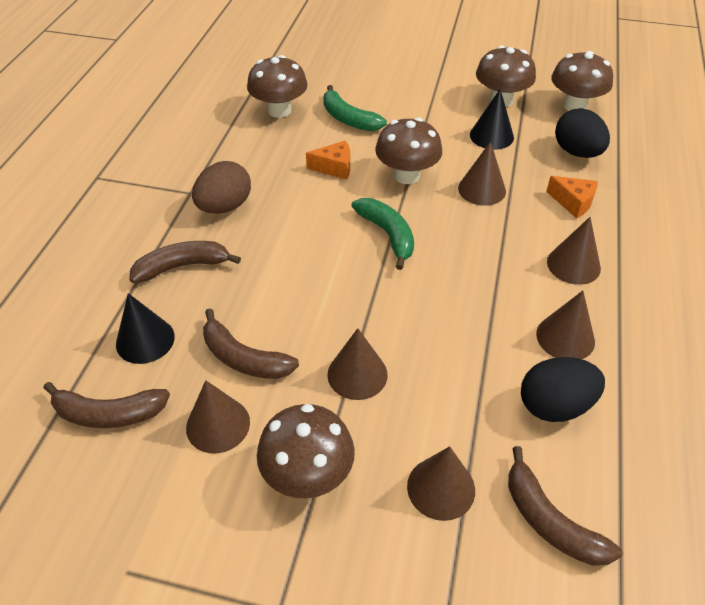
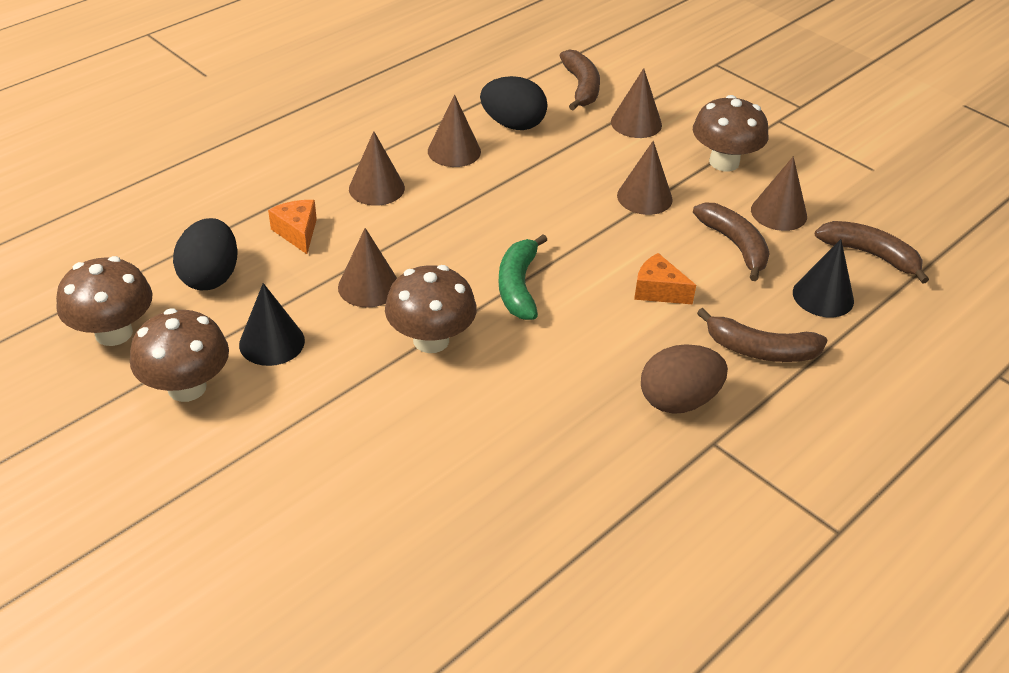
camera: 150 degrees left, 5 degrees down
(279, 110) = (506, 531): brown mushroom -> none
(334, 168) = (506, 391): orange cheese -> orange cheese (658, 291)
(348, 119) = (420, 461): green banana -> none

